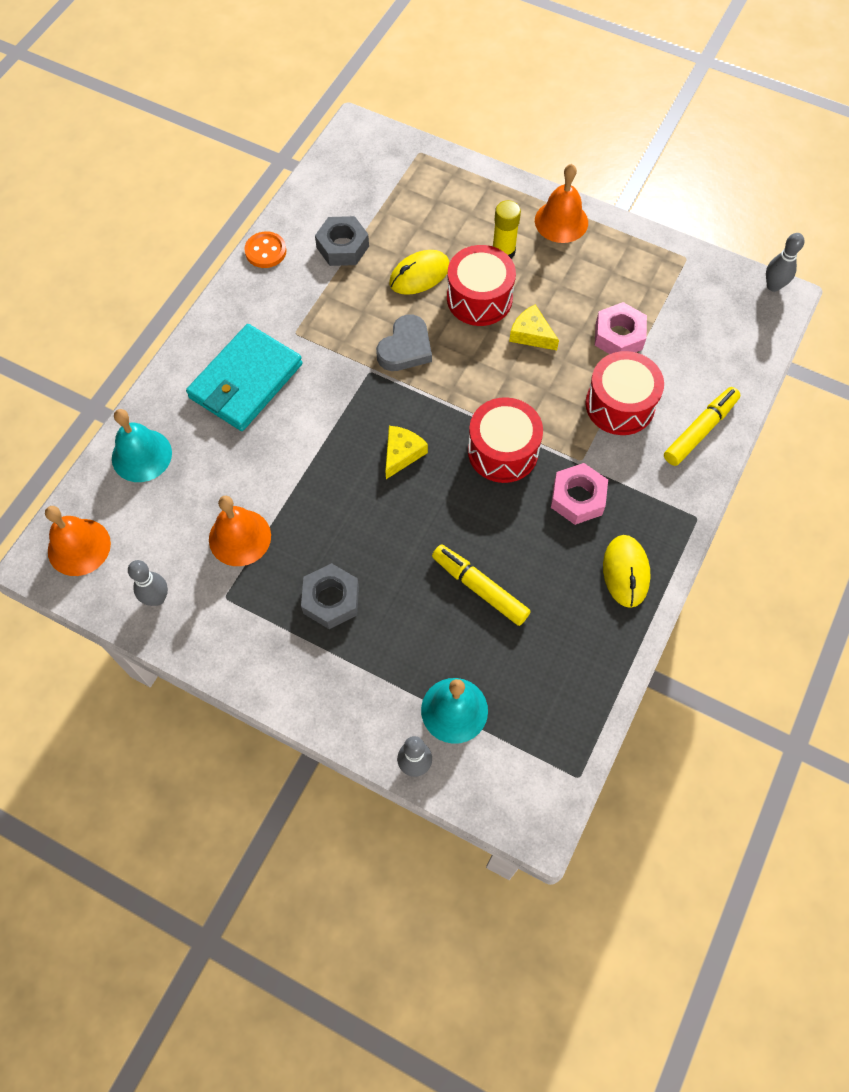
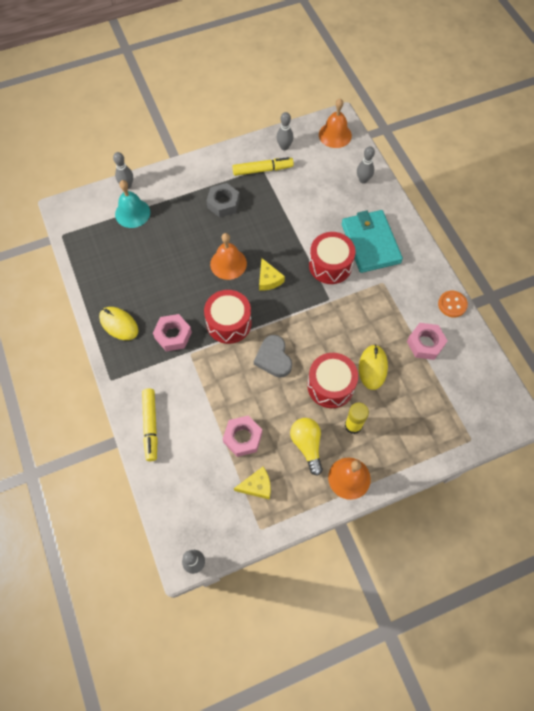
camera: 130 degrees right, 0 degrees up
(141, 455) = (363, 180): turquoise bell -> grey bowling pin
(240, 537) = (285, 190): orange bell -> orange bell (228, 263)
(342, 247) = (425, 343): grey nut -> pink nut
(405, 348) = (329, 325): grey heart -> grey heart (273, 358)
(480, 588) = (172, 260): yellow marker -> yellow marker (262, 170)
(531, 334) = (284, 393): yellow cheese -> yellow cheese (257, 486)
(566, 276) = (307, 445): none -> yellow light bulb
(620, 405) = (202, 399): red drum -> red drum (330, 265)

